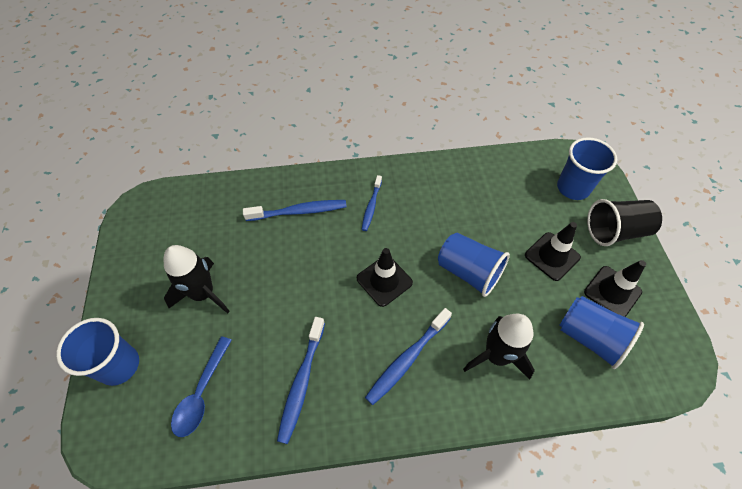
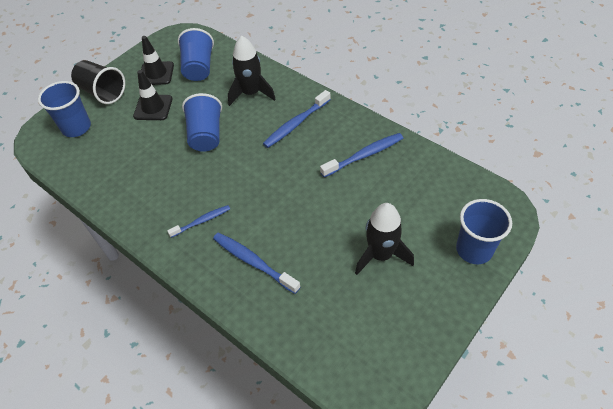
camera: 130 degrees left, 5 degrees down
(202, 392) = (428, 193): blue spoon -> none
(384, 280) = (257, 168): black traffic cone -> none
(407, 359) = (296, 124): blue toothbrush -> blue toothbrush turned 135 degrees clockwise

